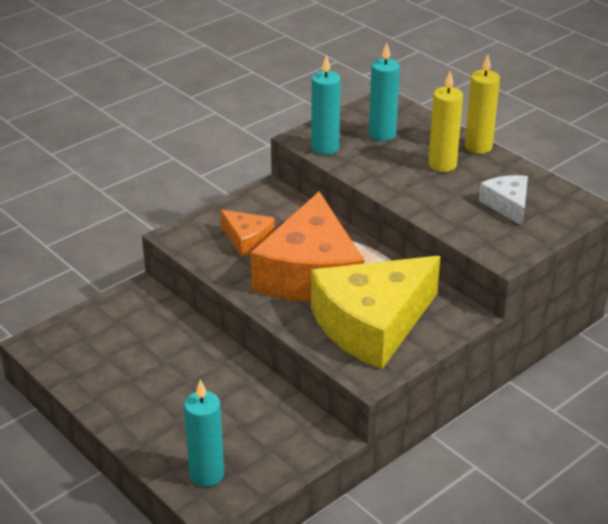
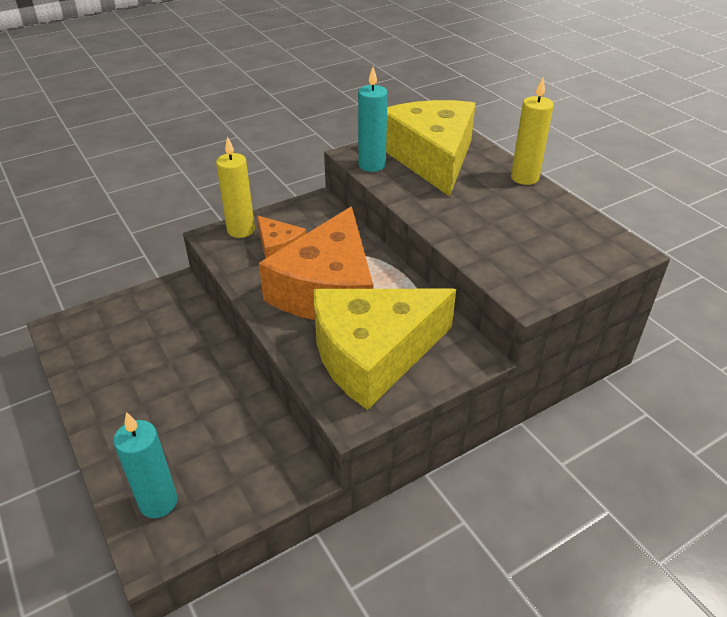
camera: 10 degrees right, 5 degrees up
(382, 134) = (432, 157): turquoise candle -> yellow cheese
(442, 165) = (483, 192): yellow candle -> yellow candle (241, 230)
(507, 205) = (542, 240): white cheese -> none

